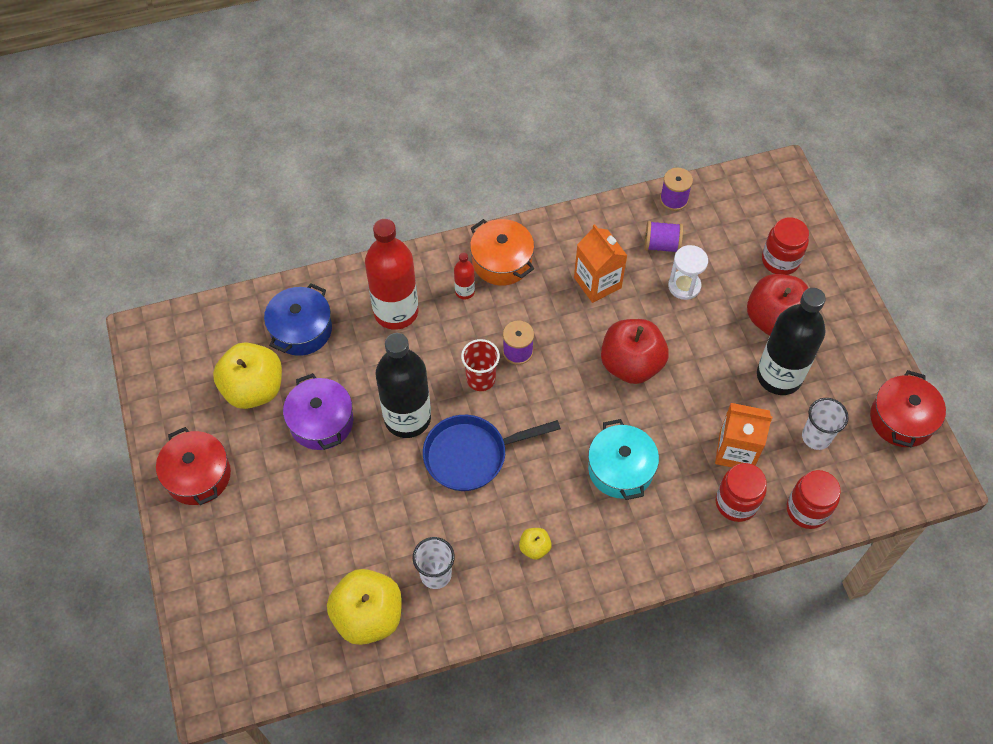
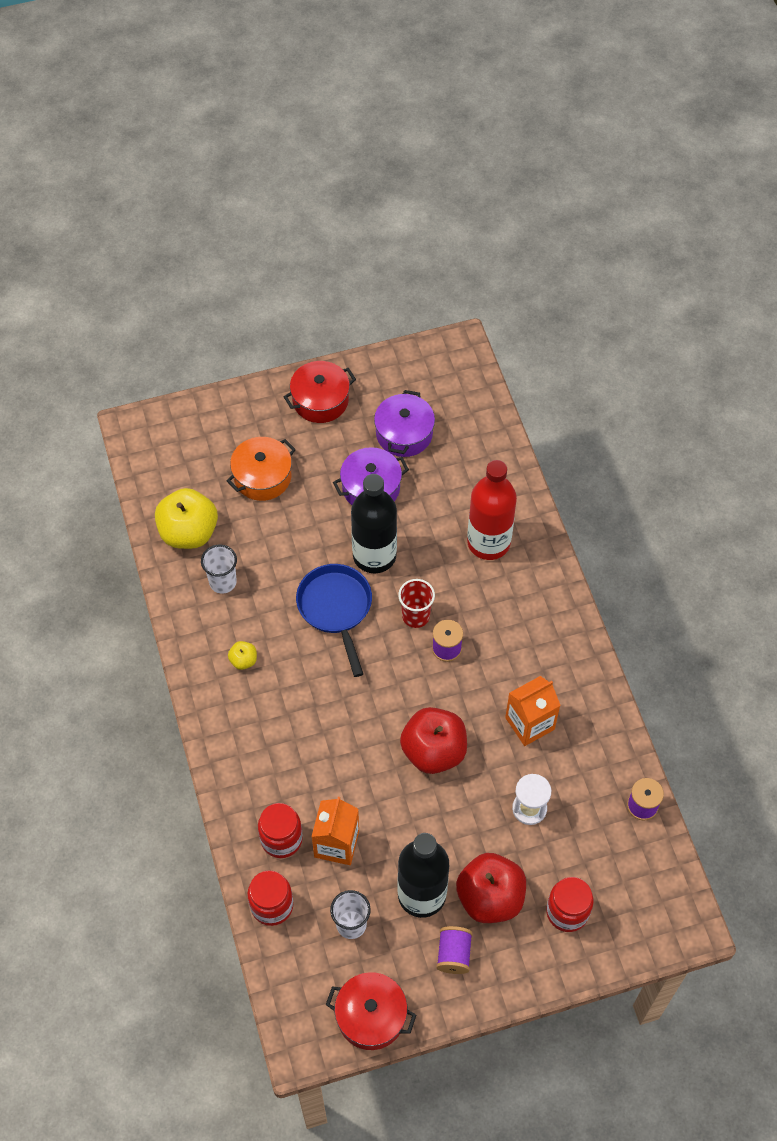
camera: 90 degrees right, 0 degrees up
(254, 389) = (404, 434): yellow apple -> purple pot
(301, 330) = (466, 466): blue pot -> none
(465, 291) = (514, 601): red bottle -> none
(501, 261) = (551, 634): orange pot -> orange pot (262, 477)
(620, 469) = (319, 736): turquoise pot -> none
(661, 245) = (580, 789): purple spool -> purple spool (454, 954)

